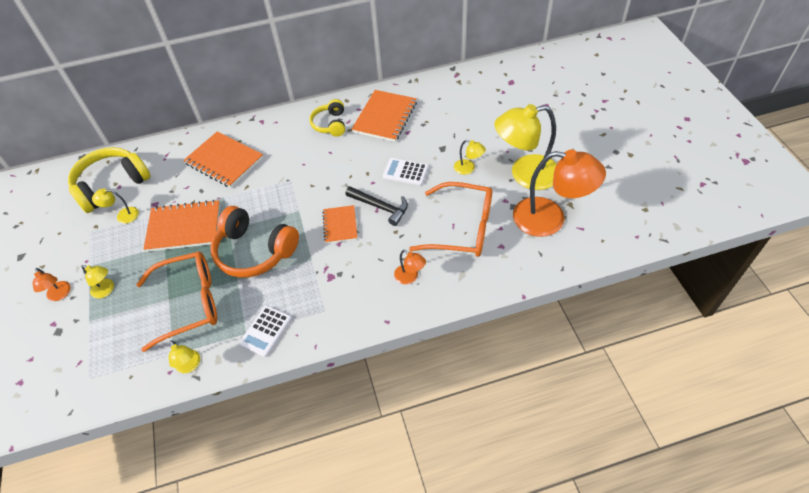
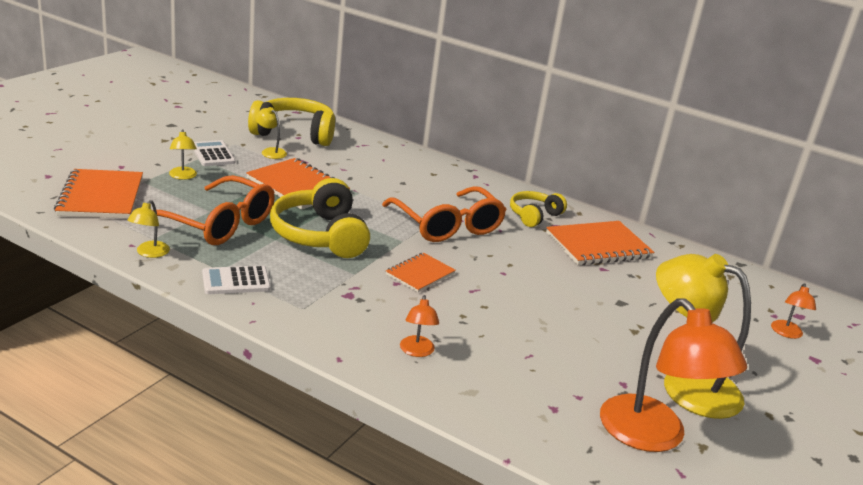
camera: 40 degrees right, 25 degrees down
(60, 295) = (153, 157): orange lamp -> orange lamp (786, 333)
(224, 161) = (400, 175): orange notebook -> orange notebook (101, 197)
(254, 251) = (320, 235): orange headphones -> yellow headphones
(380, 207) = (479, 291): black hammer -> none
(405, 172) = (549, 289): white calculator -> white calculator (213, 154)
(462, 228) = (535, 364): orange glasses -> orange glasses (447, 225)
(468, 169) = (623, 334): yellow lamp -> none

